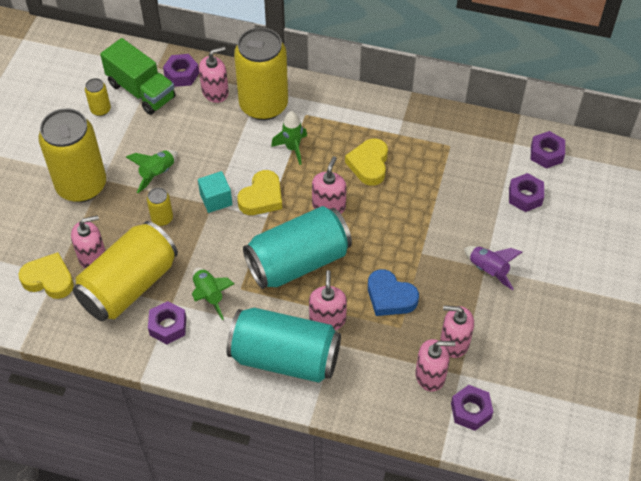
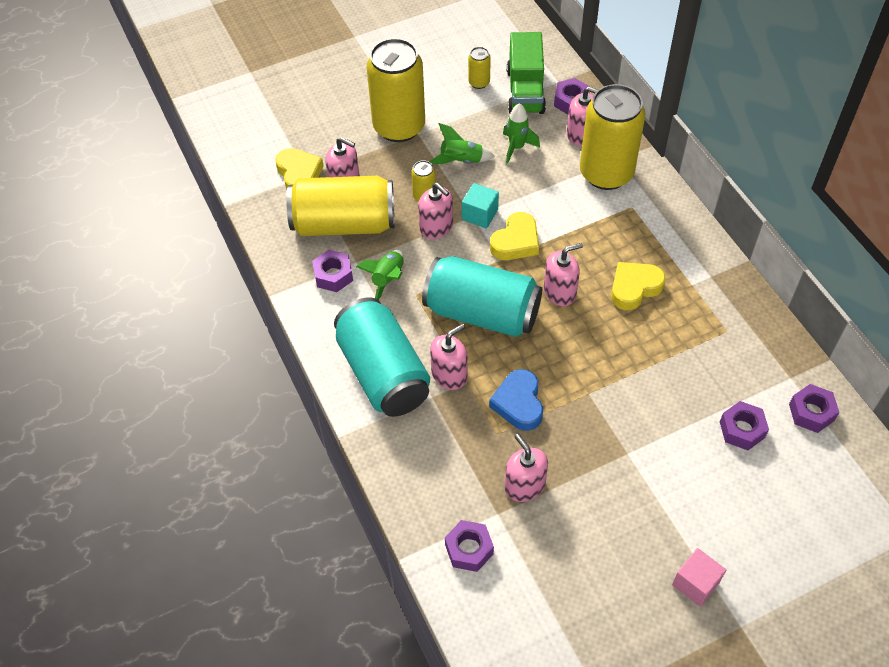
camera: 50 degrees right, 0 degrees up
(262, 197) = (516, 241): yellow heart -> yellow heart turned 45 degrees counterclockwise
(292, 148) = (587, 224): green rocket -> green rocket (516, 147)
(430, 375) = (473, 491): pink soap dispenser -> pink soap dispenser (436, 227)
(488, 270) = (628, 458): purple rocket -> none
(604, 306) = (695, 583): none -> pink cube

